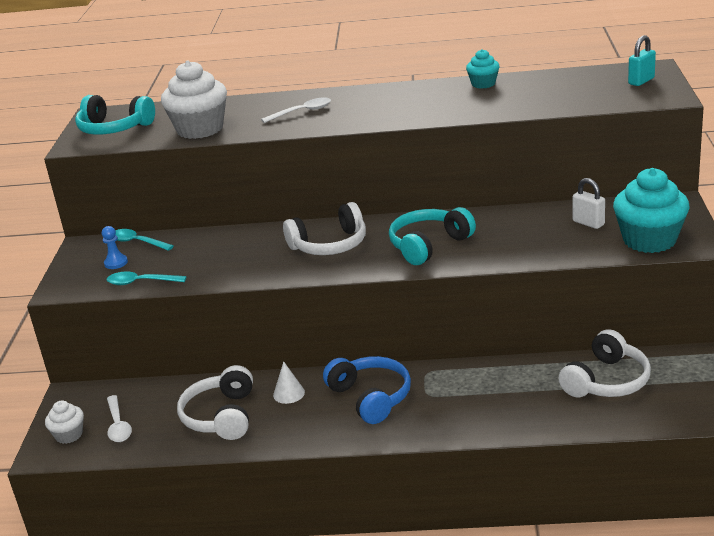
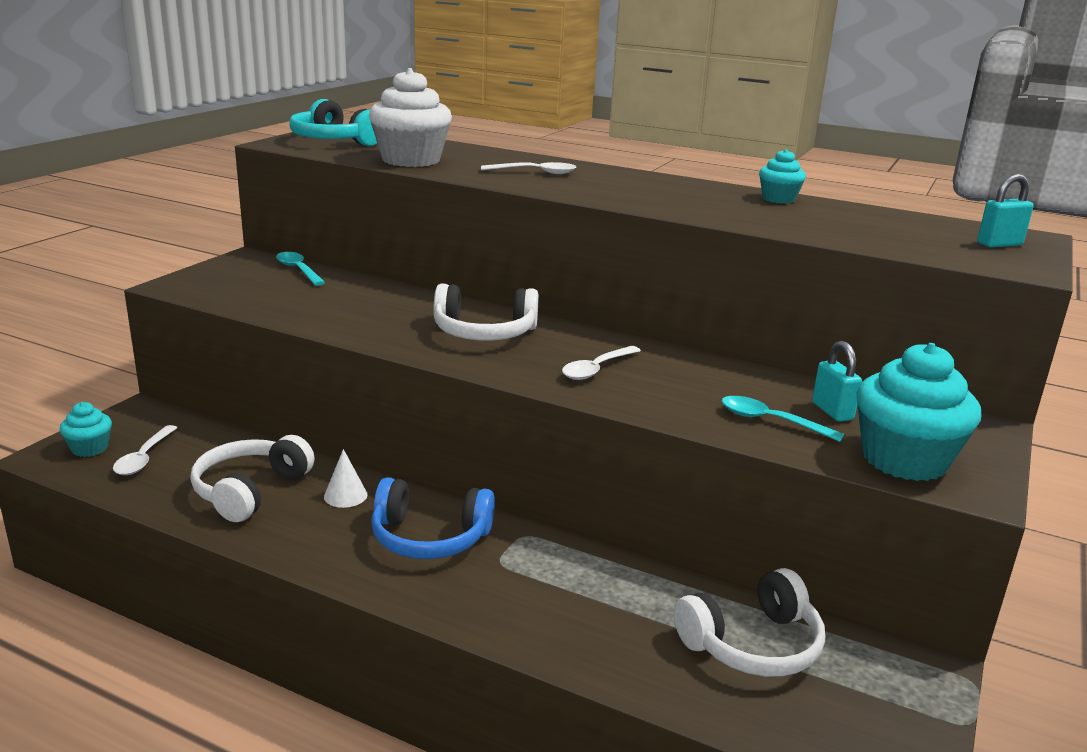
camera: 20 degrees right, 5 degrees down
(69, 435) = (90, 448): white cupcake -> turquoise cupcake
(116, 263) = (253, 280): blue pawn -> none
(141, 282) = (250, 304): turquoise spoon -> turquoise spoon (770, 421)
(371, 397) = (429, 538): blue headphones -> blue headphones turned 105 degrees clockwise
(428, 245) = (597, 369): turquoise headphones -> white spoon
(588, 223) = (832, 411): white padlock -> turquoise padlock

